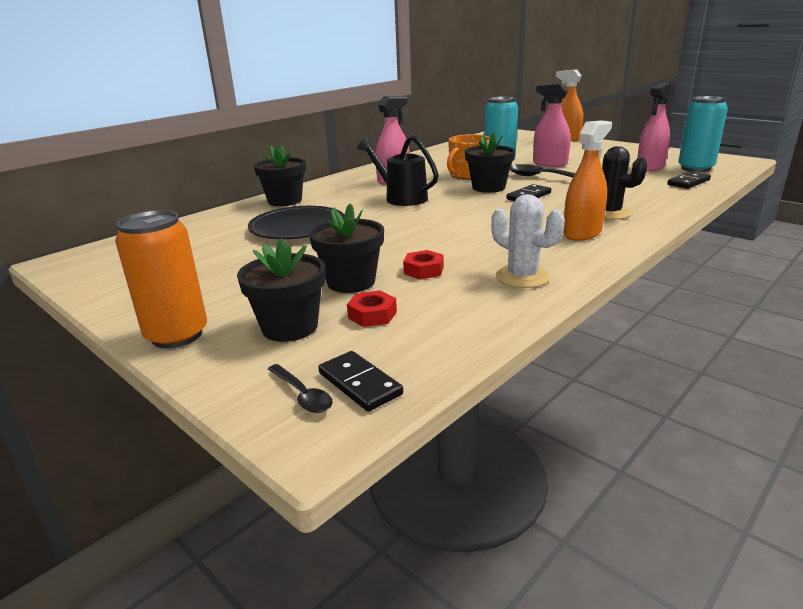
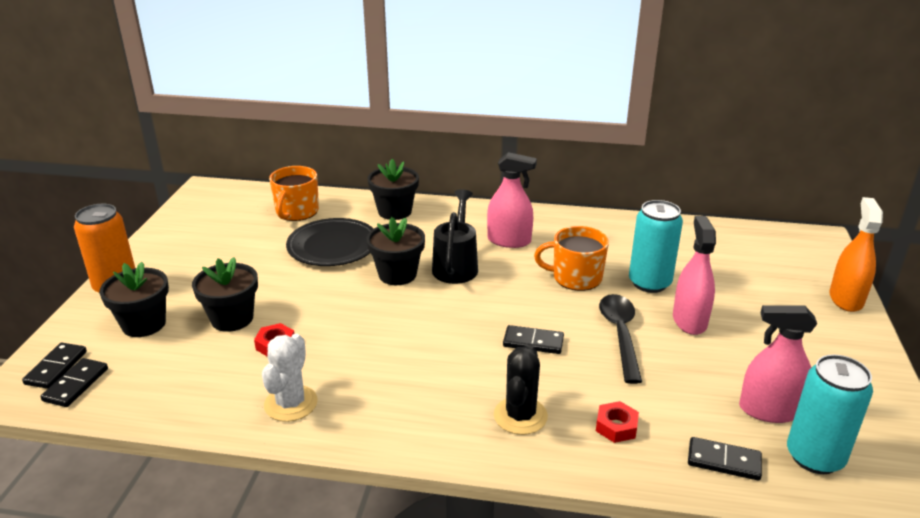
camera: 55 degrees right, 5 degrees up
(208, 231) = (297, 212): none -> orange mug
(302, 395) = (56, 368): black spoon -> black domino
(372, 315) = (178, 351): red nut -> red nut (616, 426)
(488, 187) = (540, 306): black flower pot -> black flower pot (397, 274)
(582, 233) = (435, 411): orange spray bottle -> none

